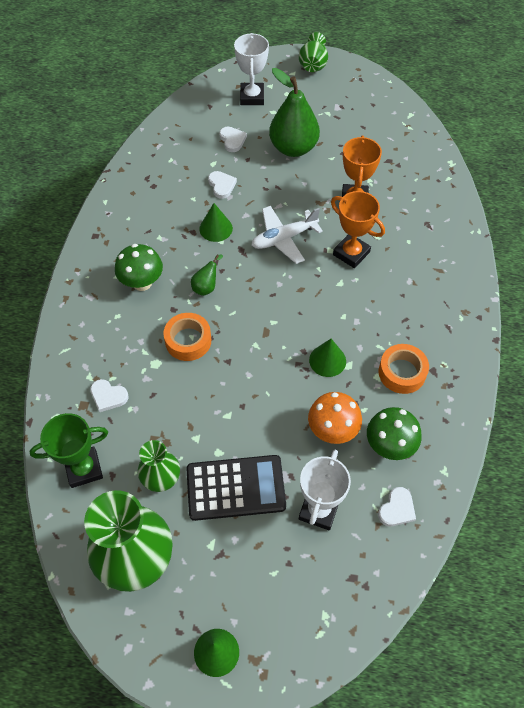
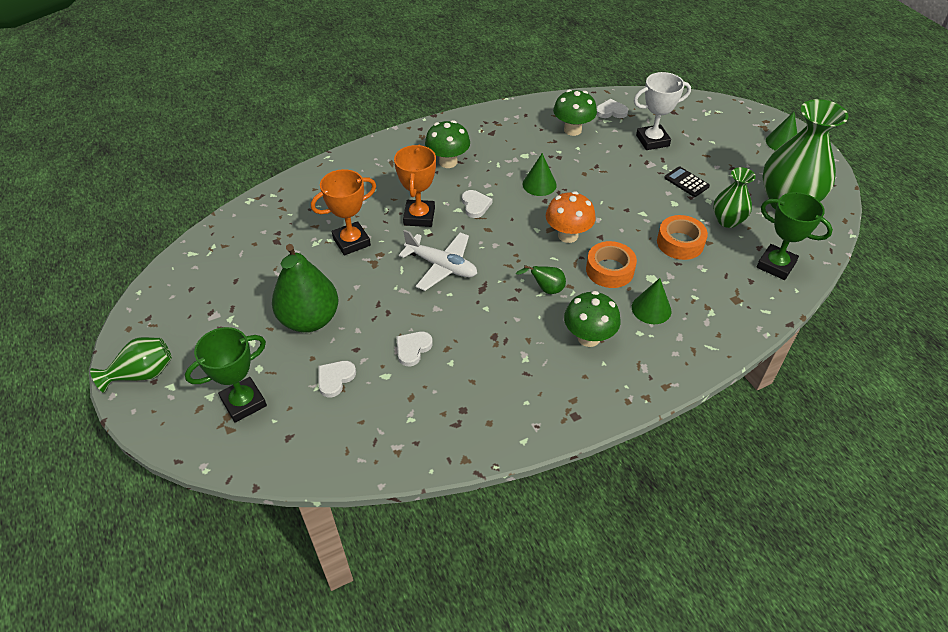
camera: 125 degrees left, 10 degrees down
(108, 396) = (711, 288): white heart -> white heart (475, 205)
(216, 228) = (474, 321): green cone -> green cone (651, 309)
(235, 488) = (686, 182): black calculator -> black calculator, size x0.50
(252, 97) = (244, 402): white trophy -> green trophy
(332, 430) = (592, 158): orange mushroom -> orange mushroom (568, 235)
(402, 372) = (509, 146): orange tape -> orange tape (680, 243)
(410, 310) = (448, 162): none -> green mushroom

